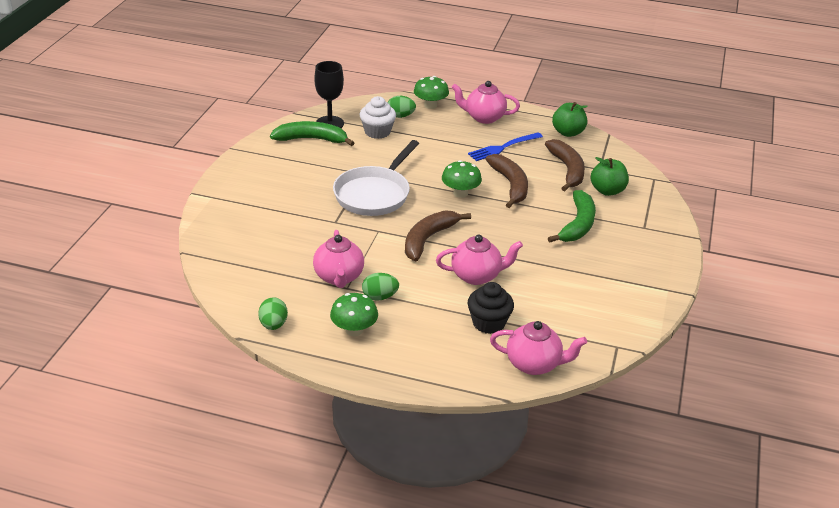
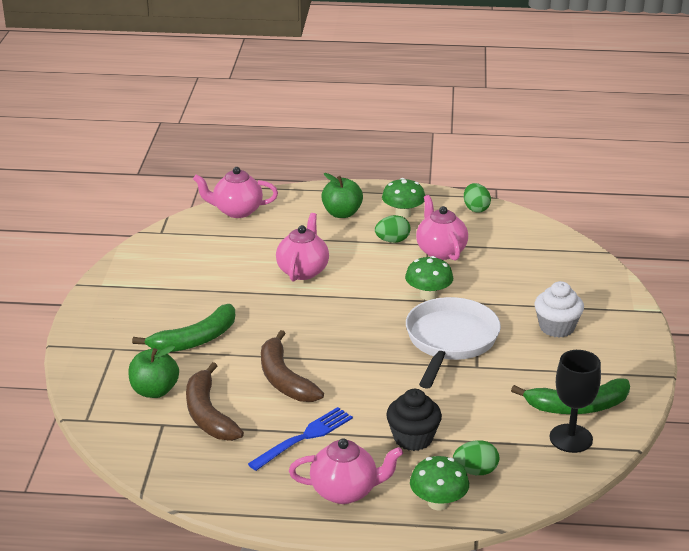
camera: 170 degrees right, 5 degrees down
(377, 132) = (494, 435): white cupcake -> white cupcake (556, 327)
(428, 239) = (365, 298): brown banana -> none
(460, 193) = (345, 358): green mushroom -> green mushroom (428, 295)
(477, 276) = (303, 271): pink teapot -> pink teapot turned 120 degrees clockwise
(488, 323) = (282, 234): black cupcake -> black cupcake (413, 438)
(568, 132) = (208, 483): green apple -> green apple (342, 213)
(577, 224) = (195, 339): green banana -> green banana turned 135 degrees counterclockwise

